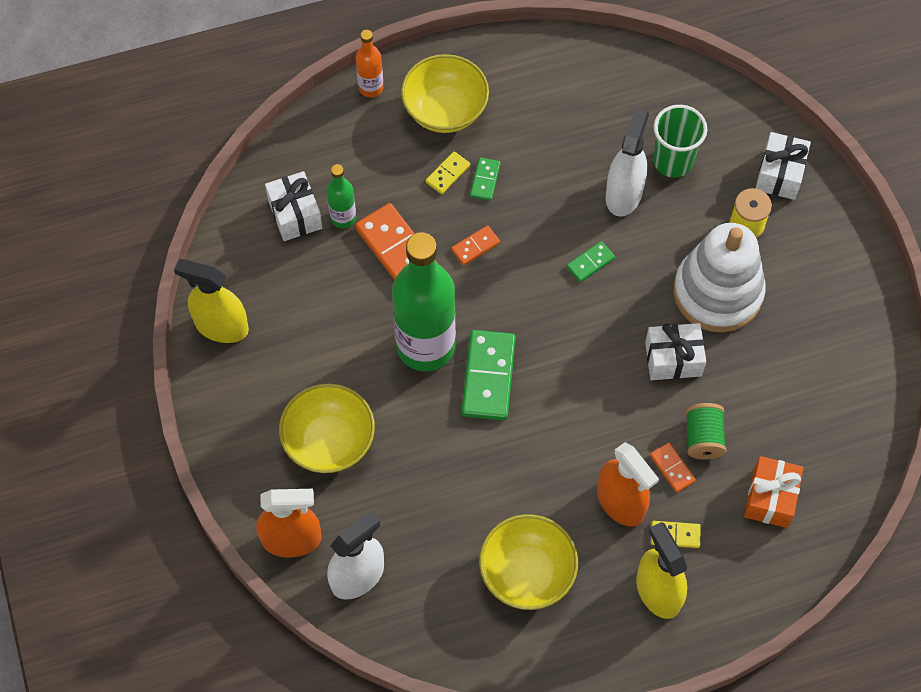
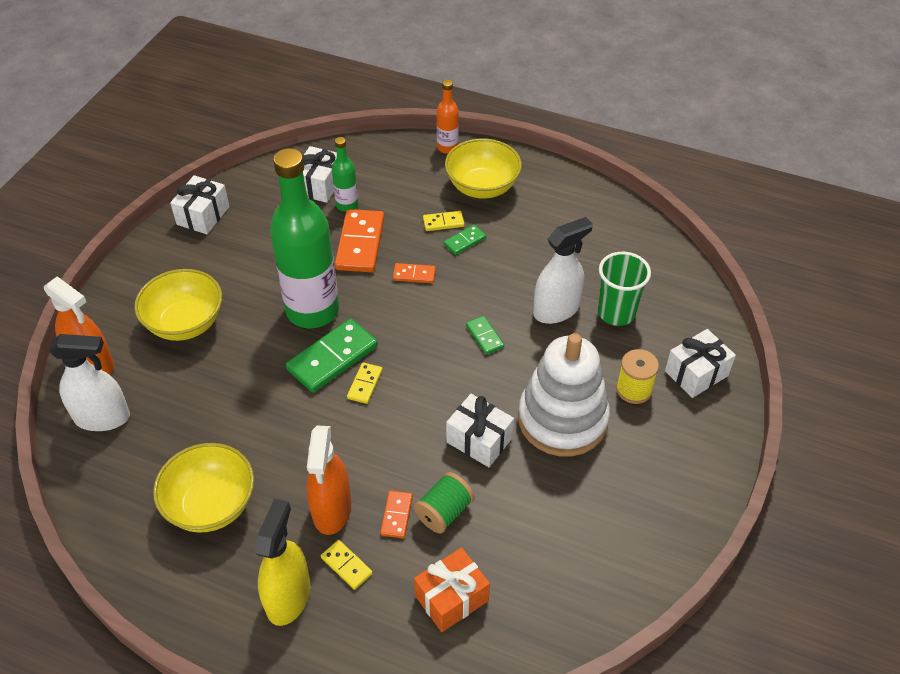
camera: 40 degrees right, 15 degrees down
(221, 326) = (203, 215): yellow spray bottle -> white gift
(539, 380) = (365, 384): none -> yellow domino
(590, 263) = (484, 336): green domino -> green domino turned 60 degrees clockwise

